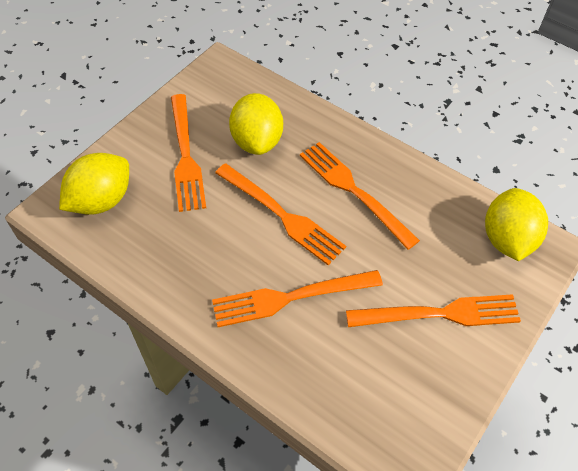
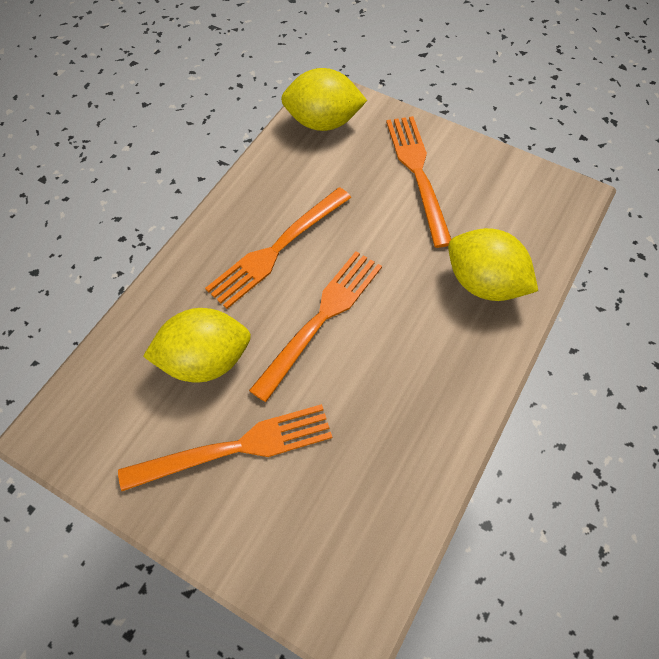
camera: 95 degrees left, 5 degrees up
(101, 200) = (327, 549): yellow lemon -> yellow lemon (484, 283)
(290, 298) = (429, 299): orange fork -> none

